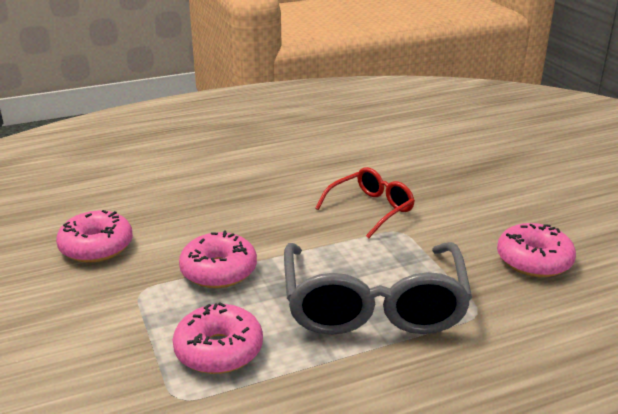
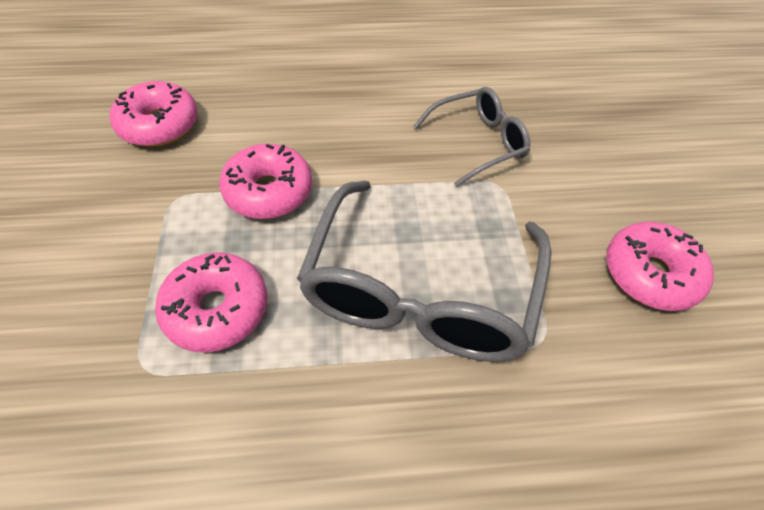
camera: 15 degrees right, 25 degrees up
(371, 209) = (478, 142): red glasses -> grey glasses

